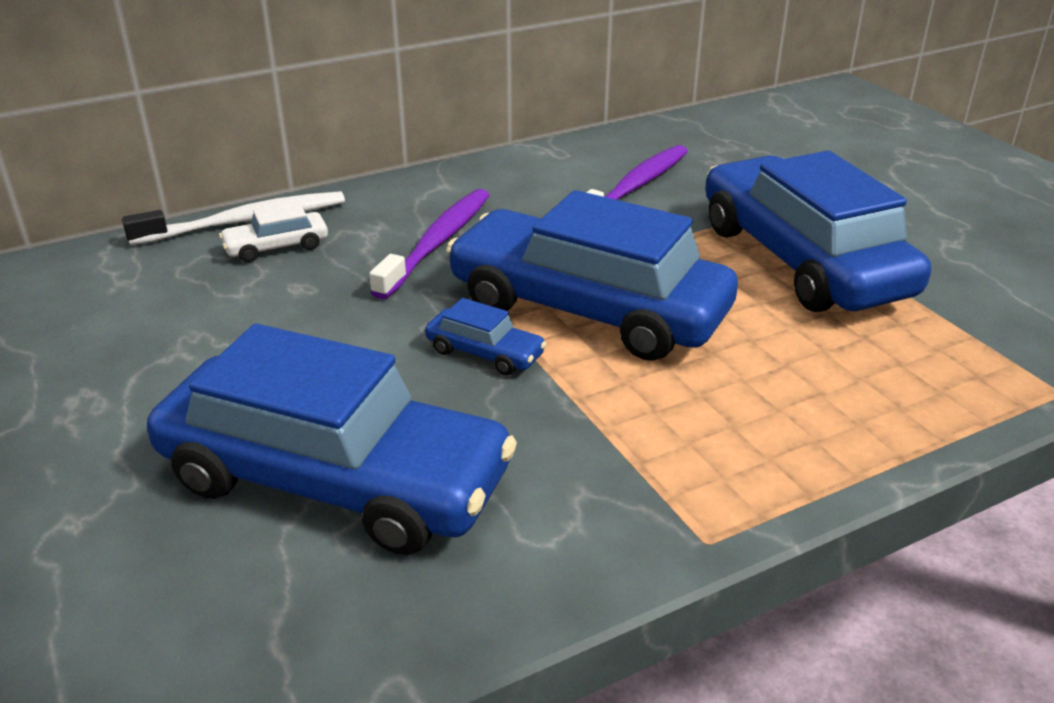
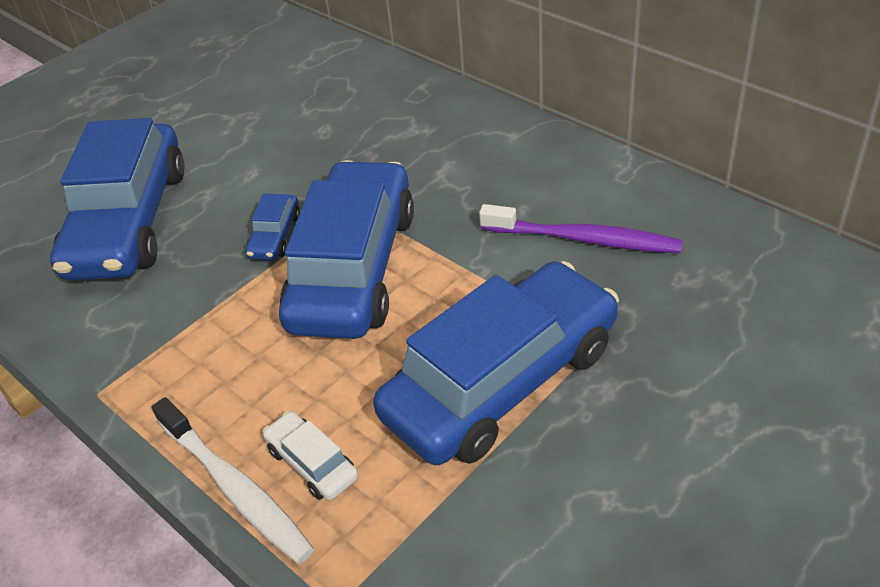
camera: 75 degrees right, 10 degrees up
(245, 222) = (399, 74): white toothbrush -> white toothbrush (235, 488)
(276, 247) = (371, 100): white car -> white car (312, 463)
(437, 243) = (416, 165): purple toothbrush -> none

